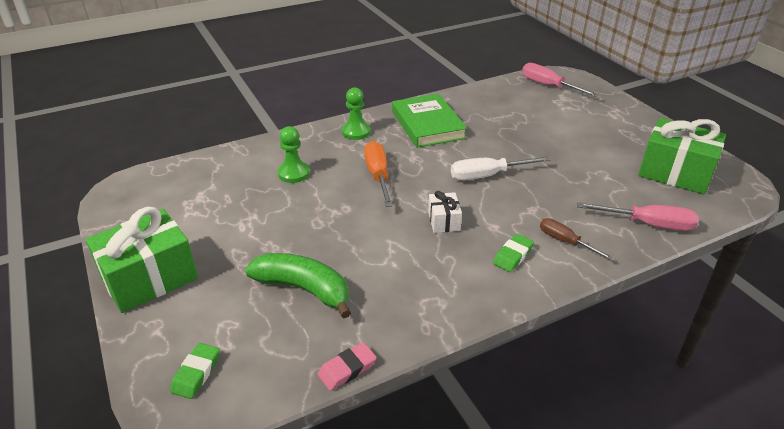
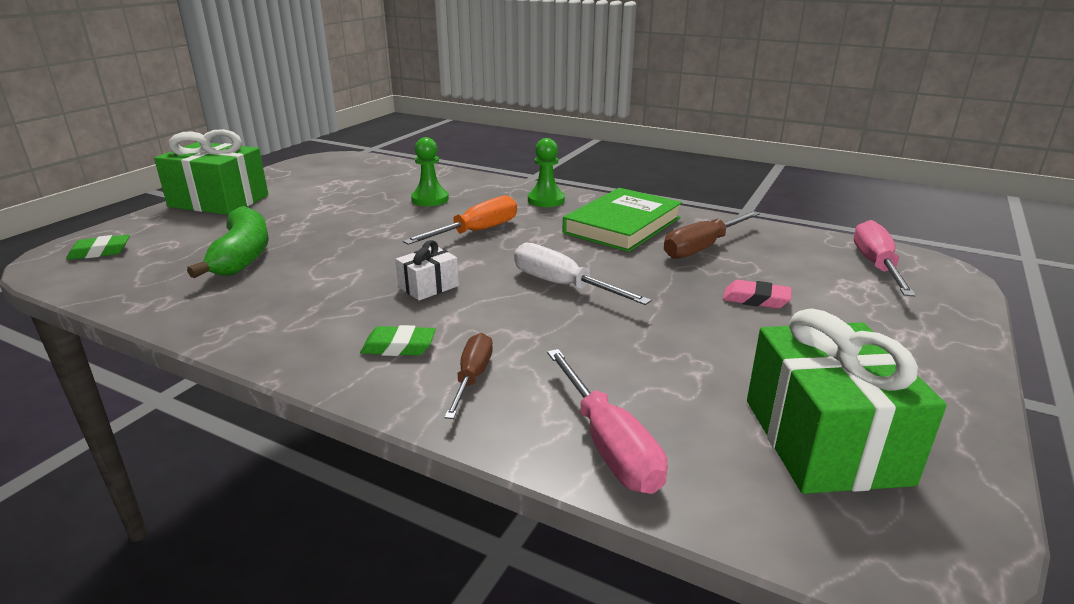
camera: 55 degrees right, 10 degrees down
(347, 369) = (126, 309): pink eraser -> pink eraser (756, 299)
(484, 116) = (702, 248): none -> brown screwdriver

